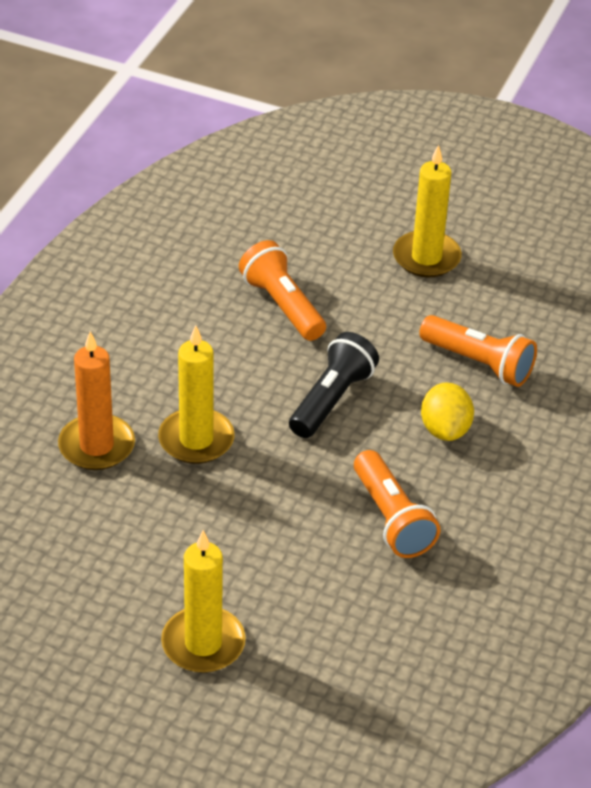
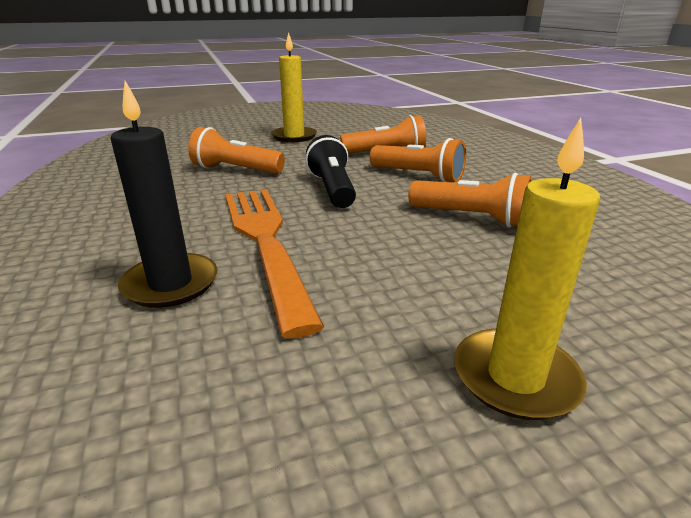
camera: 40 degrees left, 15 degrees down
(96, 446) = (171, 284): orange candle -> black candle
(196, 440) = (265, 241): yellow candle -> orange fork
(445, 429) = (418, 176): yellow lemon -> orange flashlight

